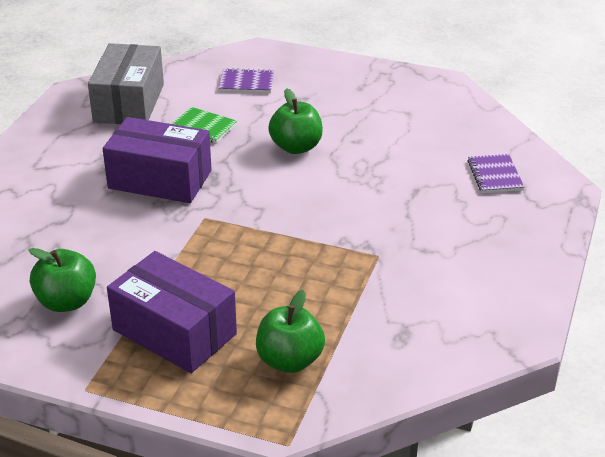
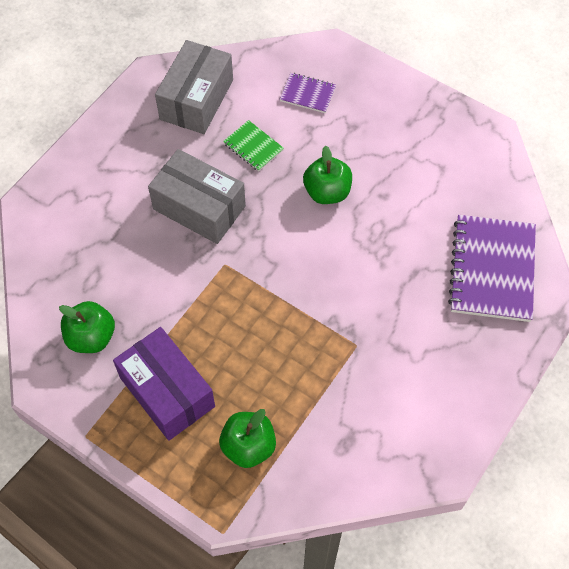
camera: 15 degrees right, 25 degrees up
(160, 179) = (199, 208): purple box -> grey box
(495, 175) = (492, 270): purple notebook -> purple notebook, size x2.03

